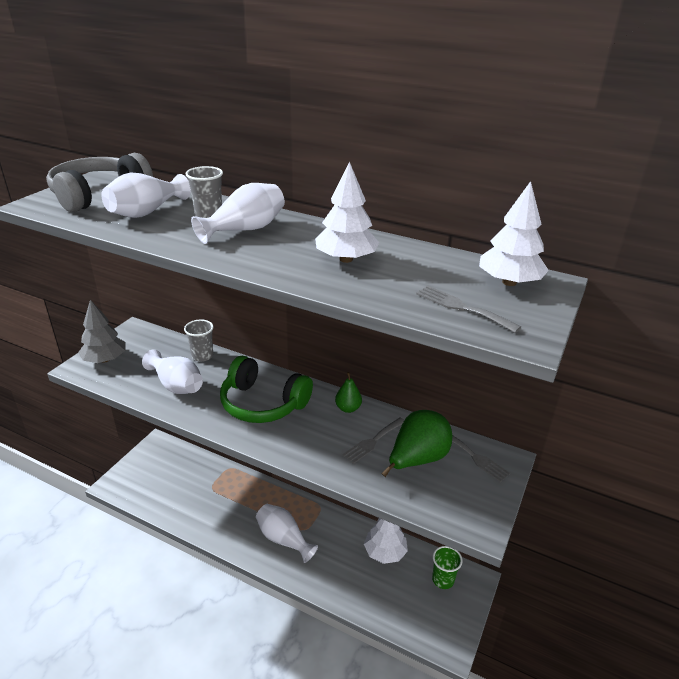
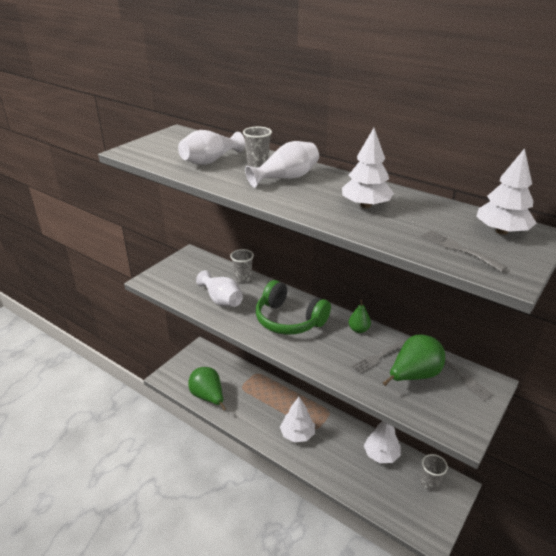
camera: 10 degrees right, 0 degrees up
(99, 195) = (174, 146): grey headphones -> none
(105, 359) = (167, 276): grey tree -> none
(170, 504) = (208, 397): none -> green pear
(283, 539) = (297, 434): white vase -> white tree
(443, 580) = (429, 483): green cup -> grey cup

